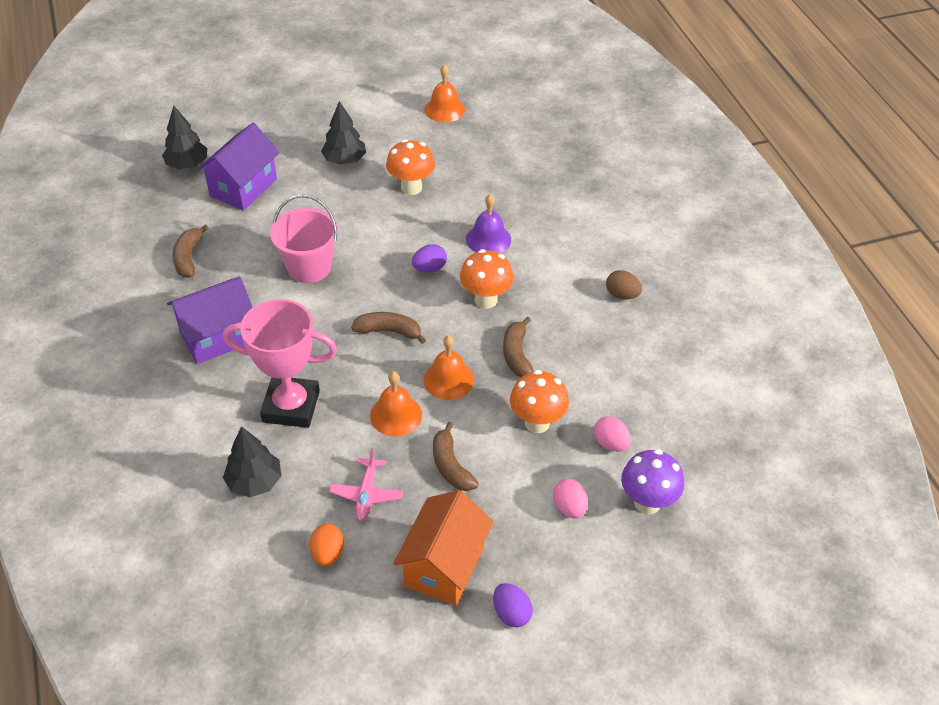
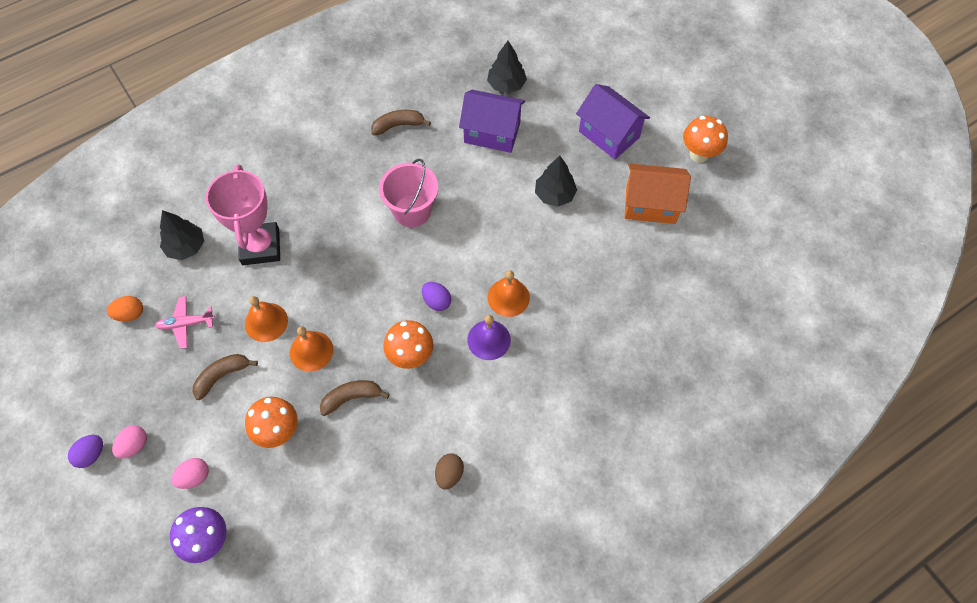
camera: 75 degrees right, 15 degrees up
(218, 337) = (320, 175): purple house -> purple house (609, 134)
(389, 331) = (354, 291): brown banana -> none
(411, 188) = (536, 258): orange mushroom -> orange mushroom (699, 154)
(444, 109) = (660, 255): orange bell -> orange bell (508, 297)
(444, 566) = (128, 396): orange house -> orange house (650, 205)
(610, 443) = (267, 497): pink egg -> pink egg (134, 445)

